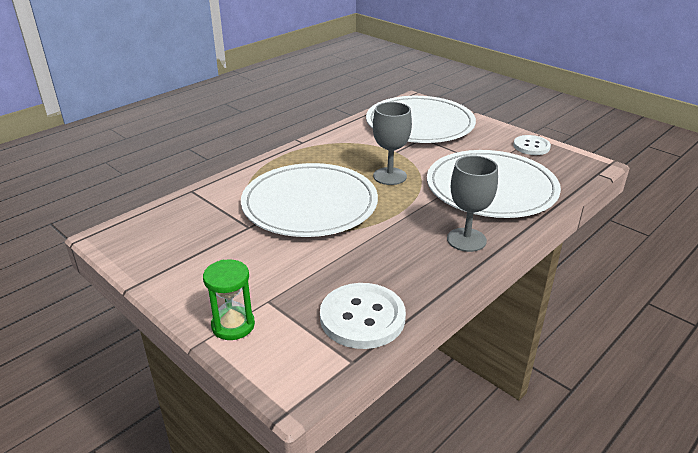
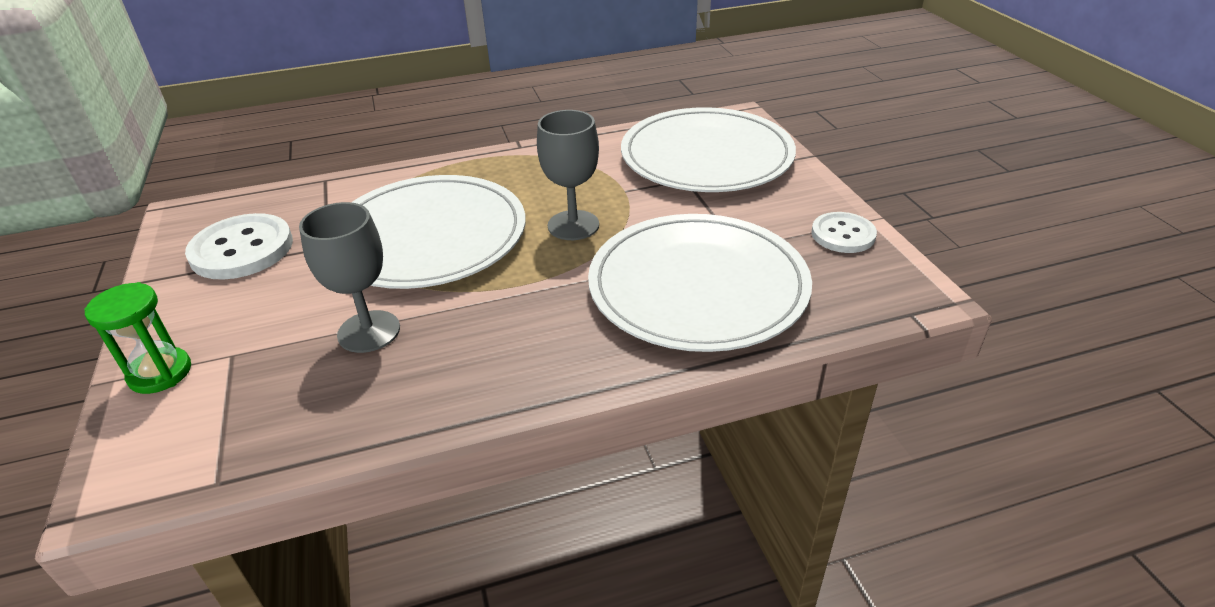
camera: 30 degrees right, 5 degrees up
(362, 318) = (299, 424): white button -> white button (242, 249)
(466, 240) = (565, 358): grey goblet -> grey goblet (369, 331)

